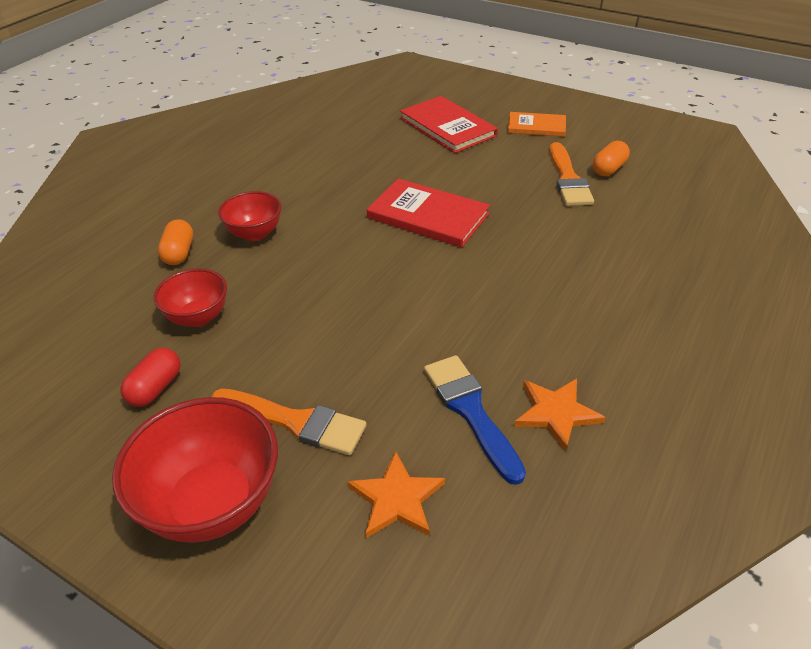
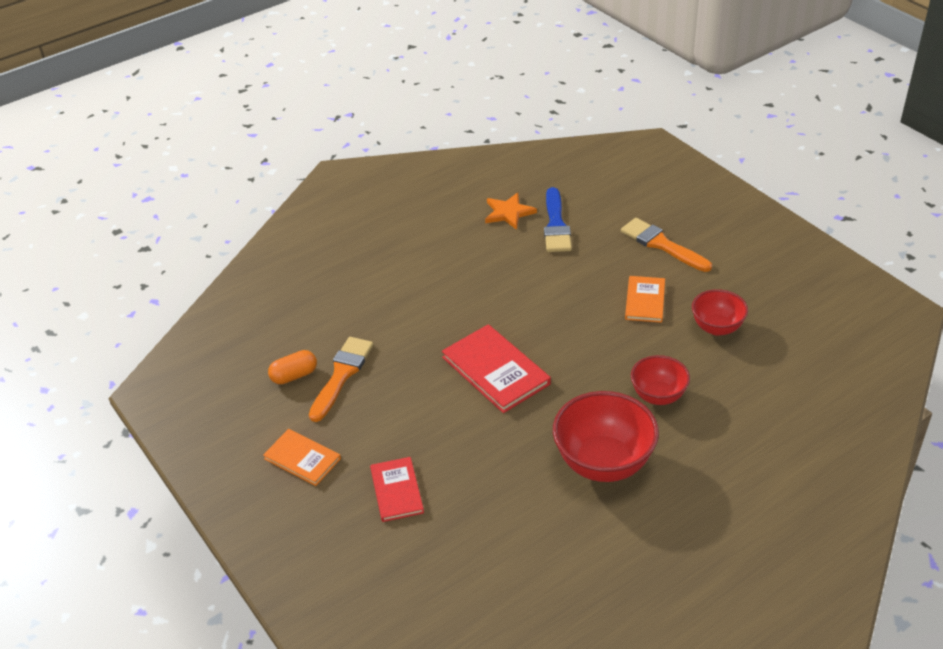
camera: 155 degrees left, 0 degrees up
(155, 388) = (749, 285): red capsule -> none
(179, 253) = (730, 393): orange capsule -> none
(213, 503) = (716, 219): red bowl -> red bowl (603, 463)
(296, 327) = (645, 301): none -> orange book
(396, 499) = (618, 199): orange star -> none
(447, 127) = (396, 491): red book -> red book, size x0.63

